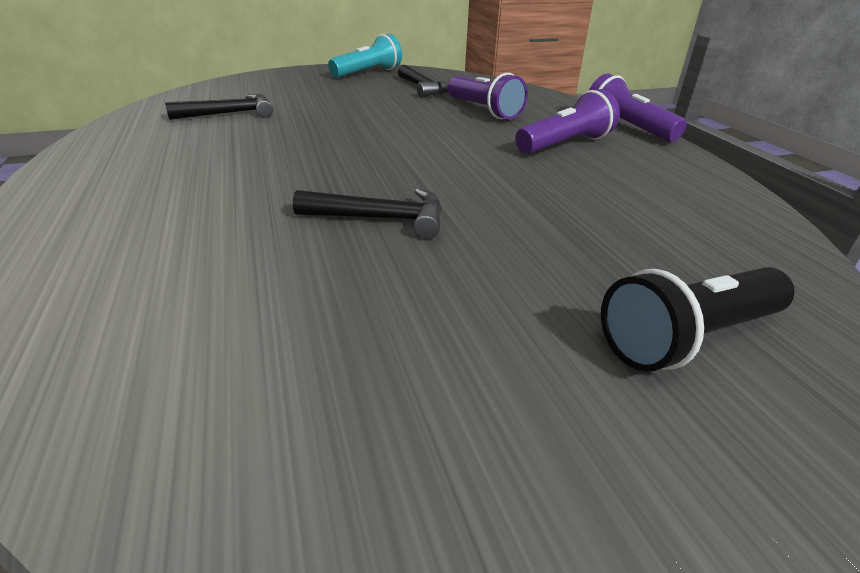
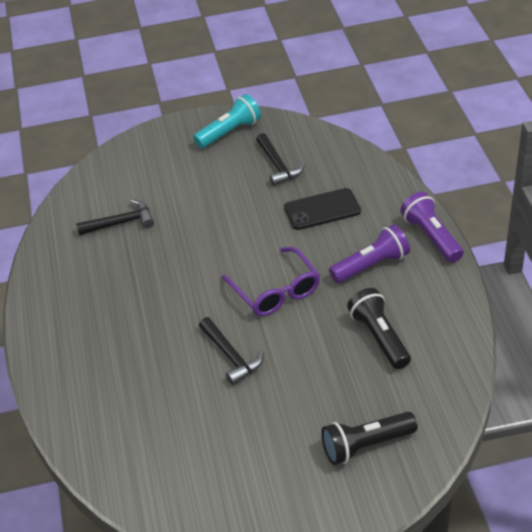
camera: 10 degrees right, 10 degrees up
(381, 219) = (231, 356): black hammer -> black hammer turned 45 degrees clockwise
(441, 161) = (275, 291): none -> purple glasses
(484, 111) = (322, 209): purple flashlight -> black phone
(616, 200) = (379, 337): none -> black flashlight

